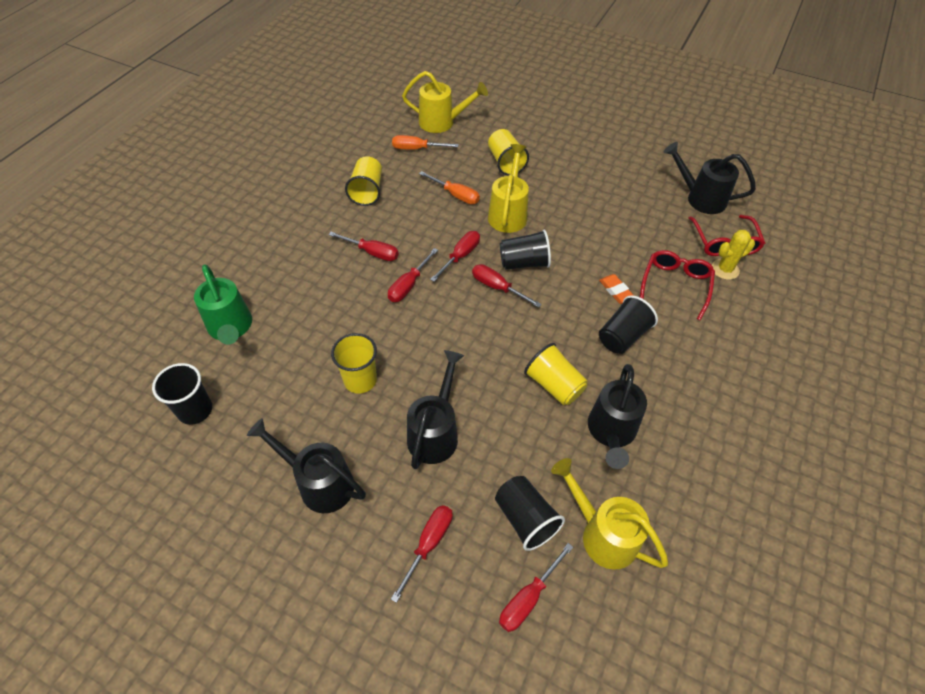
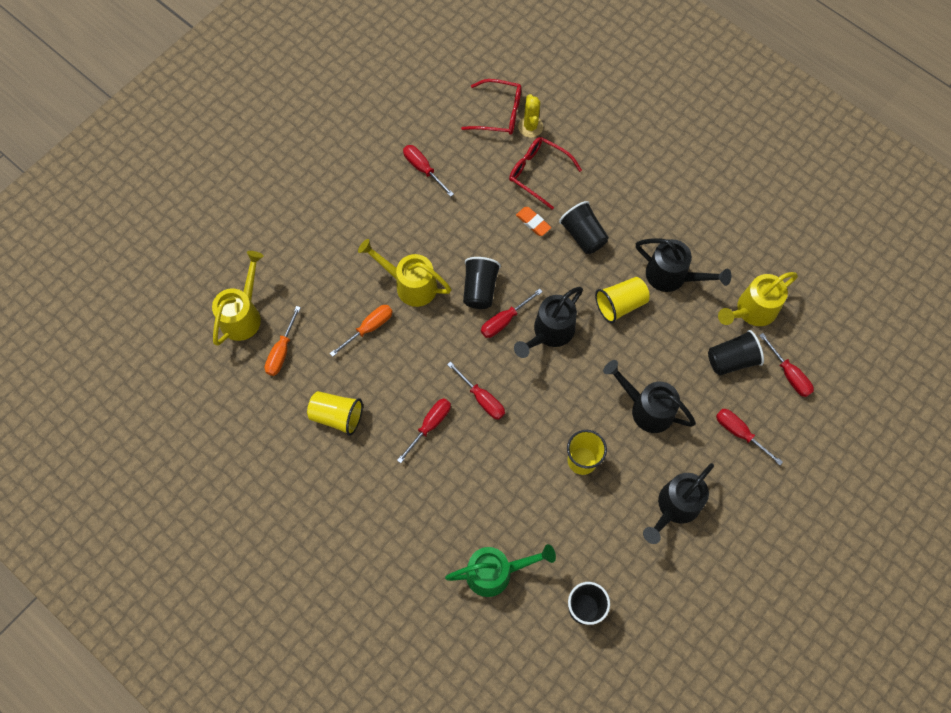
camera: 75 degrees left, 15 degrees up
(460, 256) = (456, 343): red screwdriver -> red screwdriver (423, 169)
(505, 162) = (333, 266): yellow cup -> none
(616, 291) = (533, 222): orange eraser -> orange eraser turned 60 degrees clockwise
(700, 198) = (438, 108): black watering can -> black watering can (549, 333)

